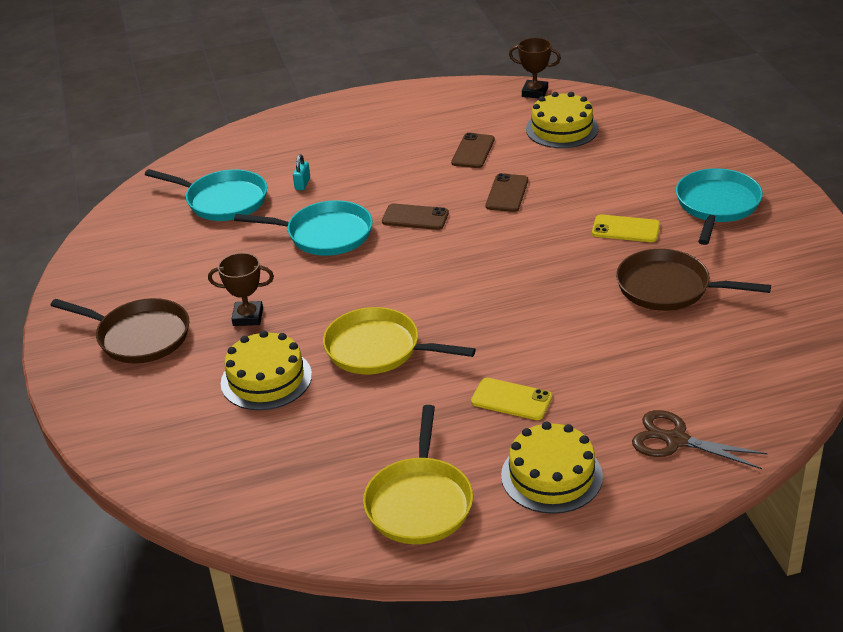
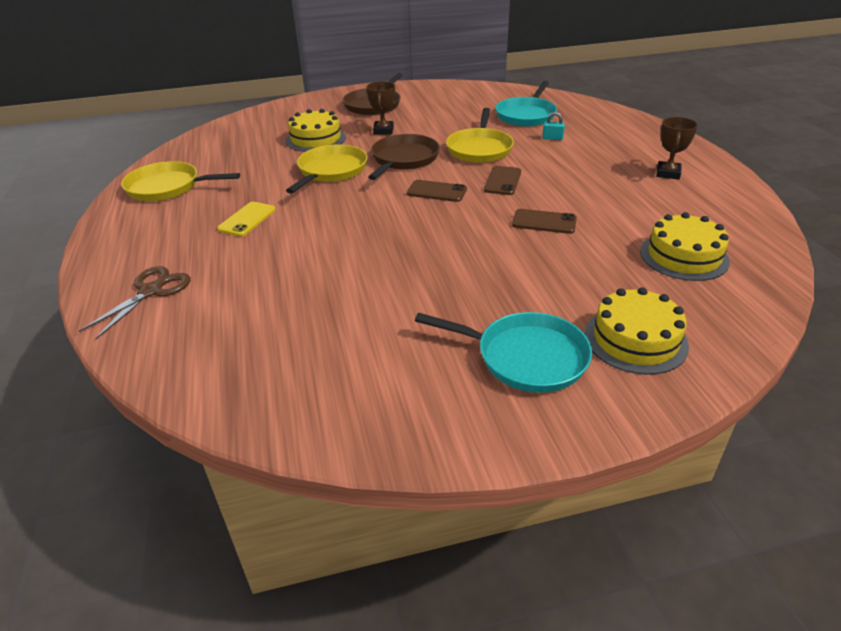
camera: 90 degrees right, 0 degrees up
(325, 234) = (479, 149): turquoise pan -> yellow pan
(473, 151) = (620, 206): brown phone -> brown phone (436, 191)
(534, 92) = (764, 242): brown trophy -> brown trophy (668, 173)
(551, 476) = (155, 233): yellow cake -> yellow cake (635, 339)
(625, 229) = (477, 286): yellow phone -> none
(668, 288) = (367, 305): brown pan -> brown pan (404, 159)

